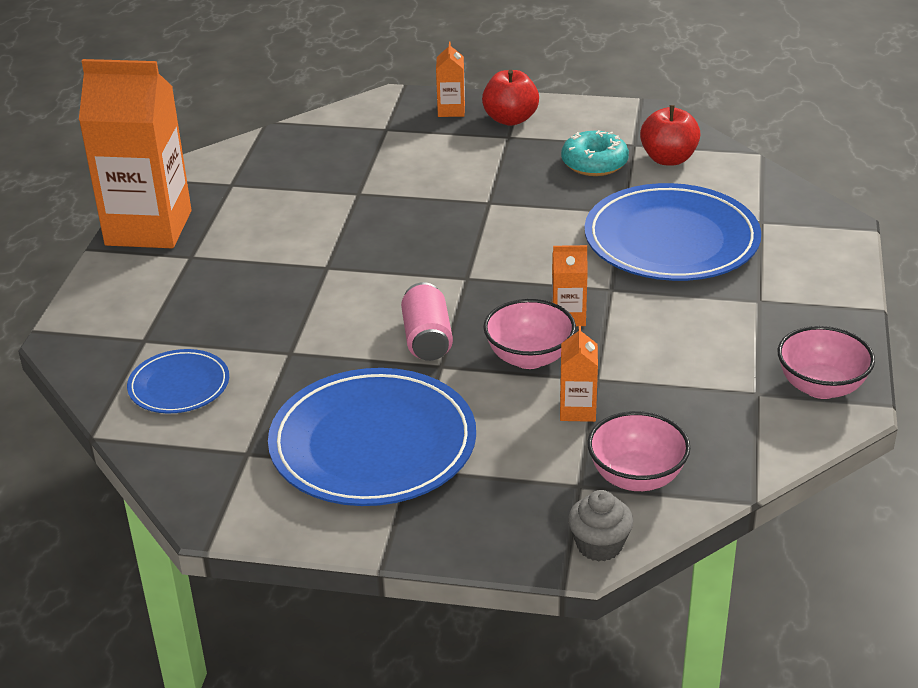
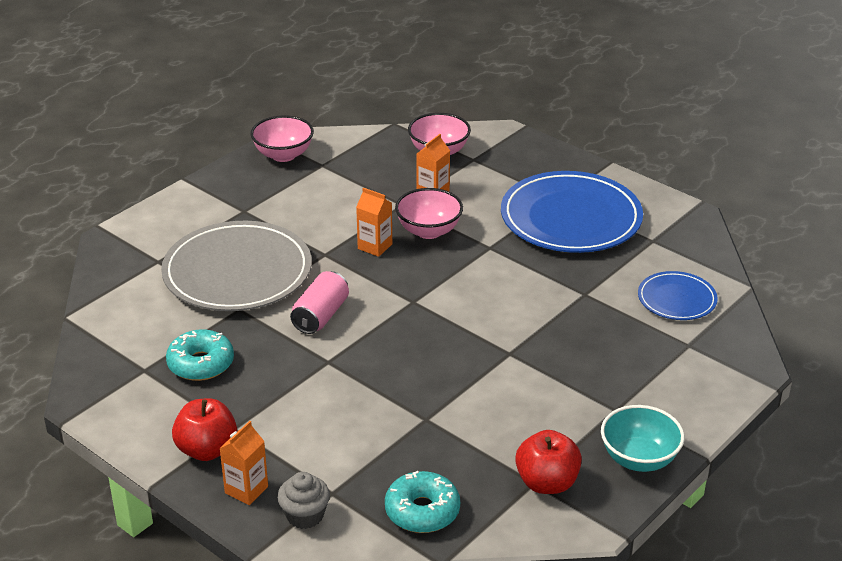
camera: 150 degrees left, 0 degrees up
(148, 228) = (639, 459): orange carton -> turquoise bowl
(306, 141) = (422, 511): none -> turquoise donut
(427, 339) = (483, 267): pink can -> pink can (320, 316)
(599, 545) = (491, 133): grey cupcake -> grey cupcake (305, 515)
(668, 159) = (139, 342): red apple -> red apple (547, 483)
(671, 240) = (237, 272): blue plate -> grey plate

